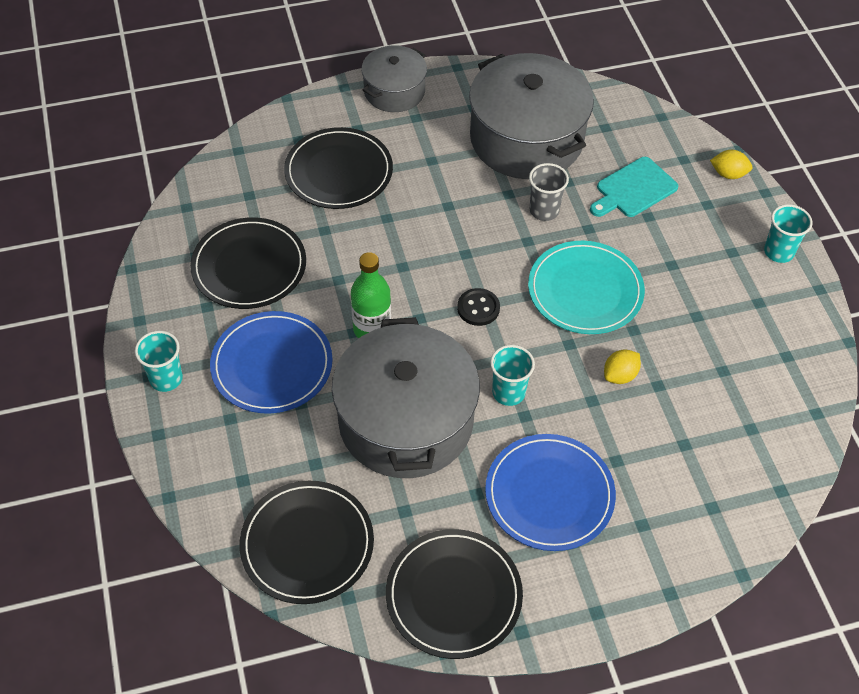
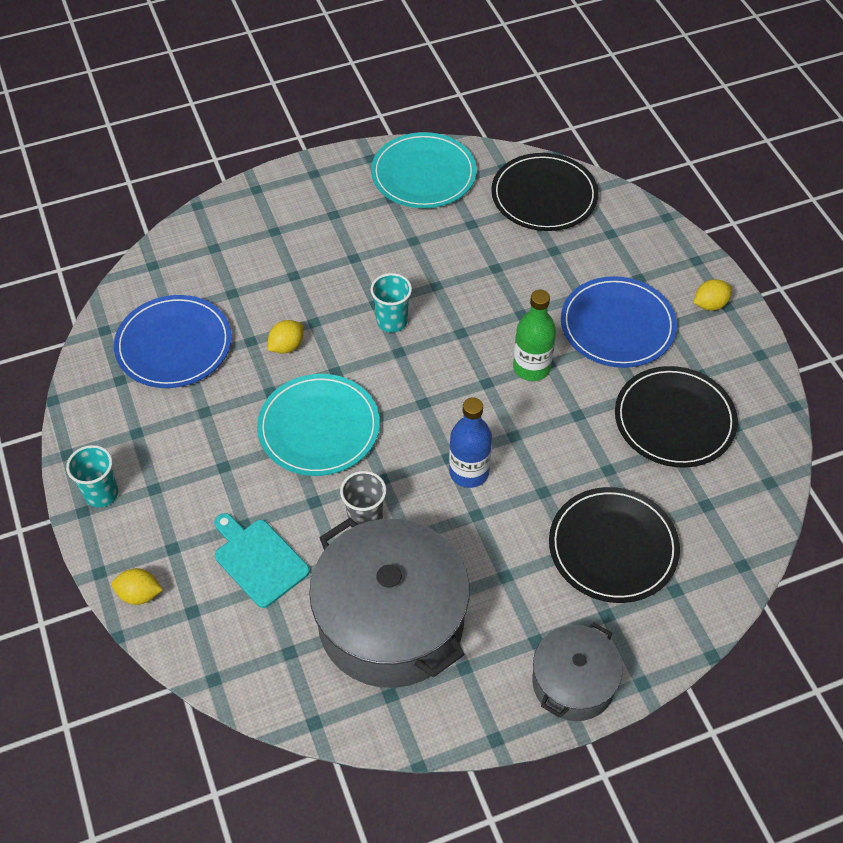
camera: 175 degrees right, 0 degrees up
(166, 379) = (710, 304): turquoise cup -> yellow lemon
(406, 421) = (482, 289): grey pot -> none
(449, 239) = (469, 472): none -> blue bottle
(453, 595) = (423, 174): black plate -> turquoise plate
(478, 308) = (428, 398): black button -> none
(549, 494) = (351, 245): blue plate -> blue plate (174, 345)
(633, 189) = (259, 560): turquoise cutting board -> turquoise cutting board turned 90 degrees counterclockwise

